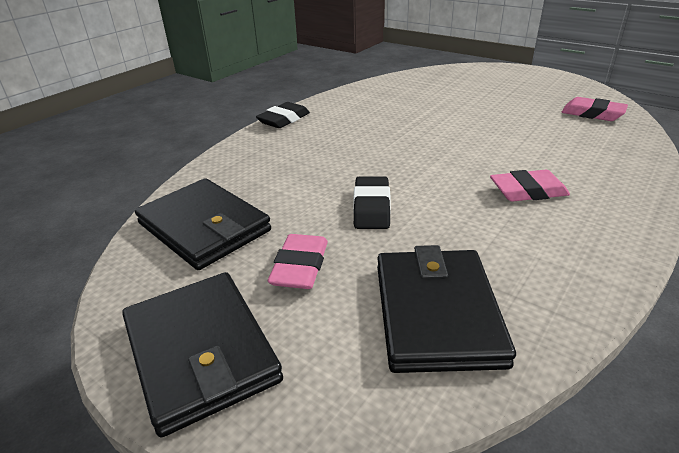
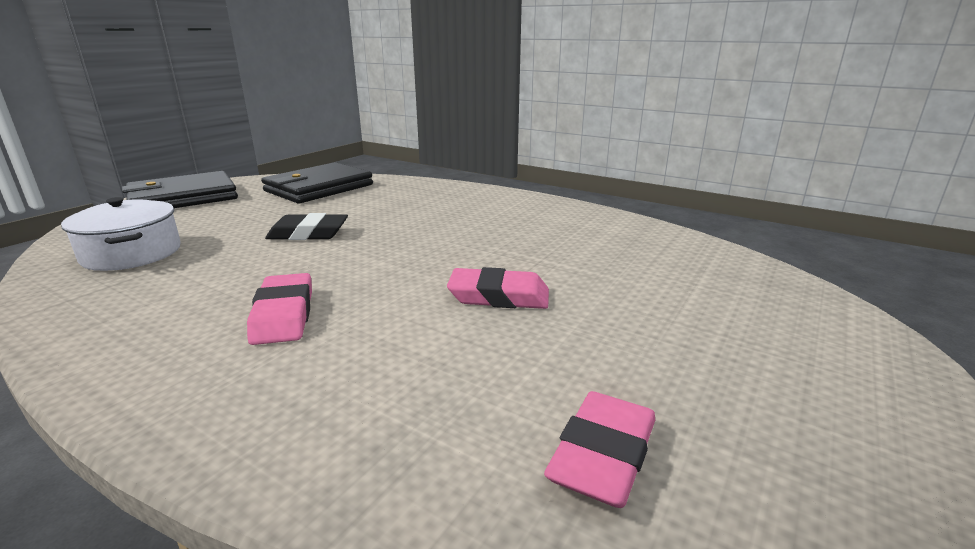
camera: 85 degrees right, 10 degrees down
(284, 119) = (522, 197): black eraser -> none
(300, 267) = (241, 214): pink eraser -> pink eraser (499, 296)
(436, 313) = (132, 253): black wallet -> white pot

